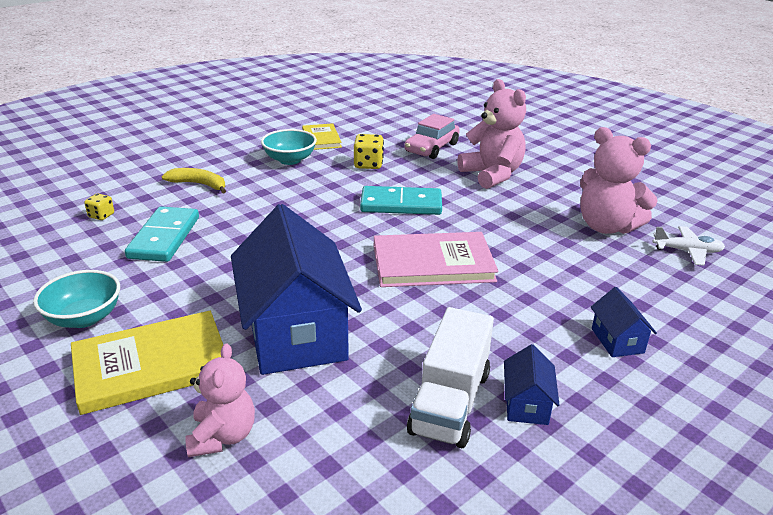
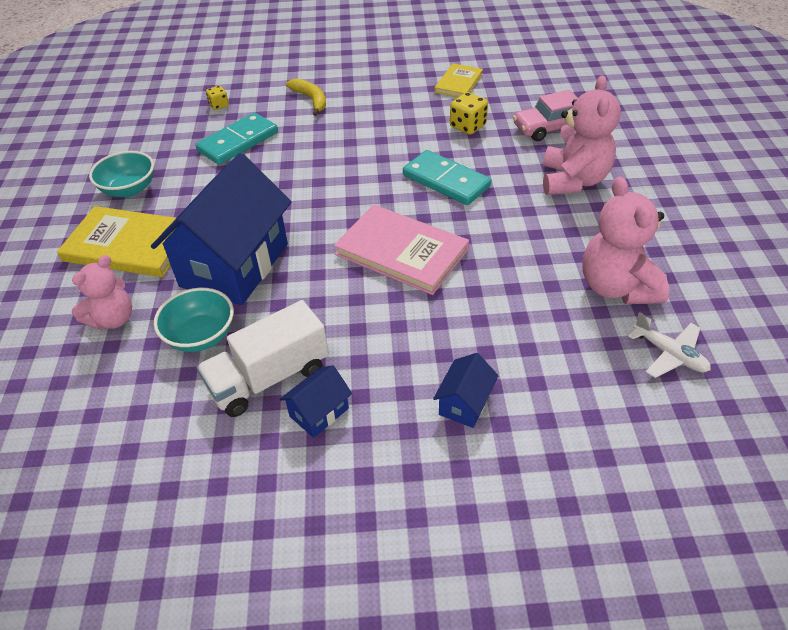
camera: 40 degrees right, 15 degrees up
(290, 160) = (406, 98): turquoise bowl -> turquoise bowl (201, 336)

